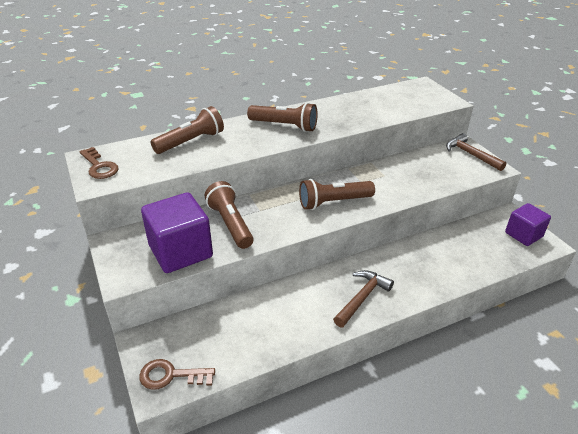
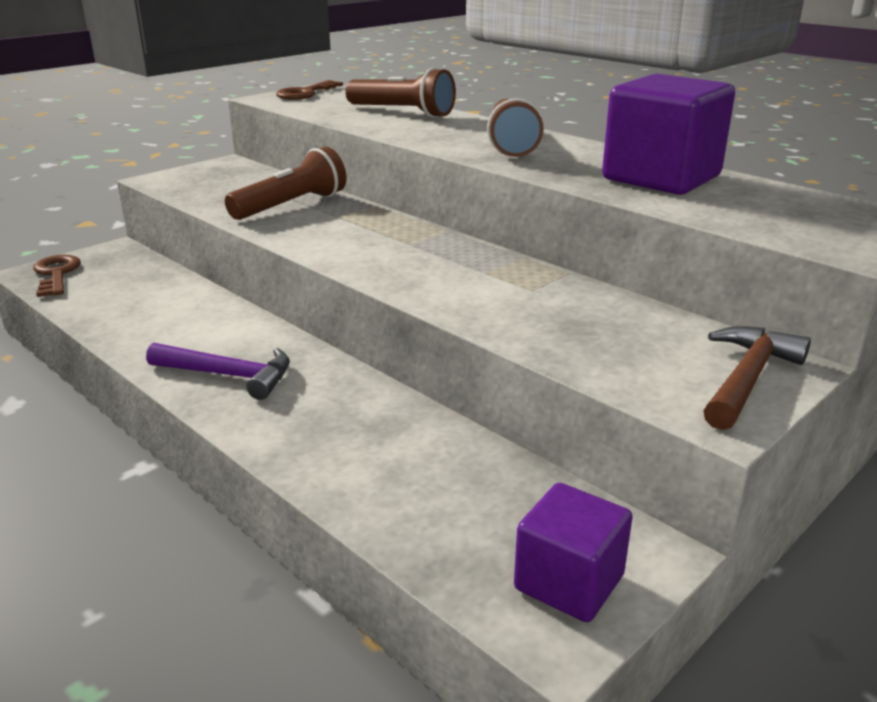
camera: 70 degrees right, 10 degrees down
(180, 251) = (217, 192): purple cube -> purple cube (661, 178)
(333, 202) = (396, 258): brown flashlight -> none
(362, 298) = (228, 375): brown hammer -> purple hammer

